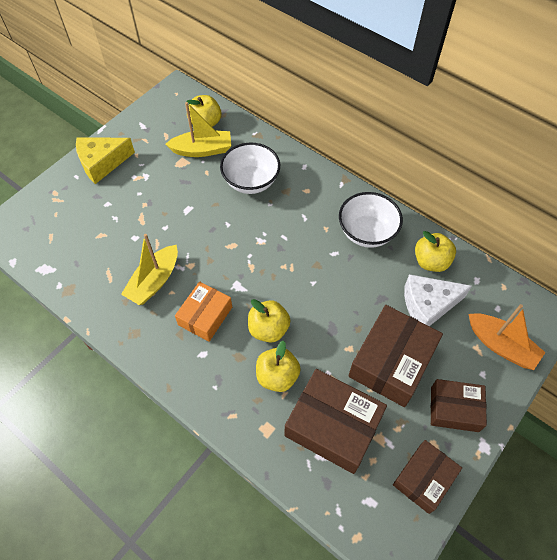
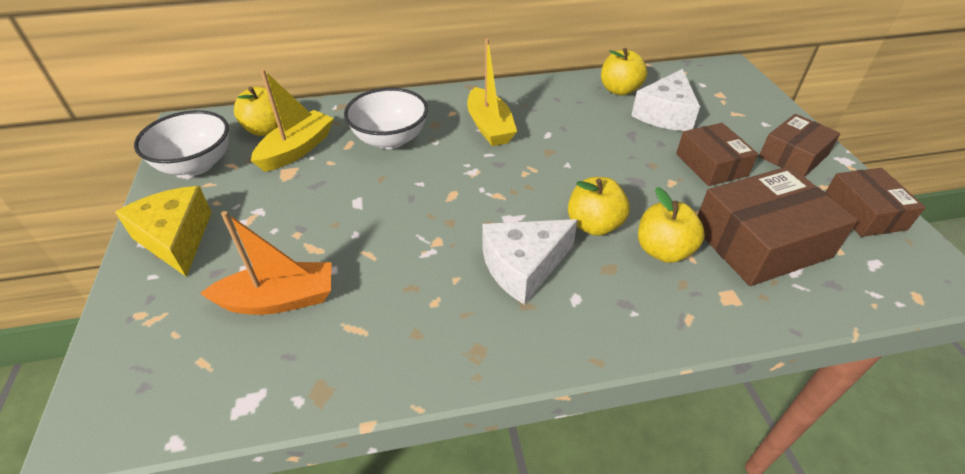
camera: 50 degrees left, 15 degrees down
(102, 163) = (176, 239): yellow cheese -> yellow cheese turned 135 degrees clockwise
(154, 281) = (420, 286): yellow boat -> yellow boat (489, 127)
(205, 316) = (523, 267): orange box -> white cheese
(367, 232) = (547, 105): white bowl -> white bowl (196, 165)
(391, 362) = (711, 165): brown box -> brown box, size x0.63
(501, 345) = (743, 101): orange boat -> orange boat (279, 300)

